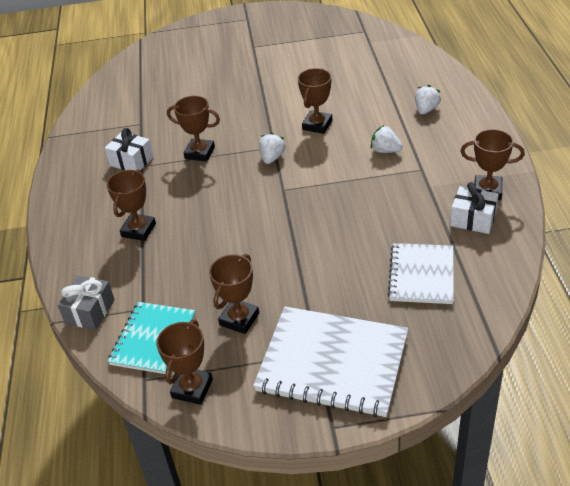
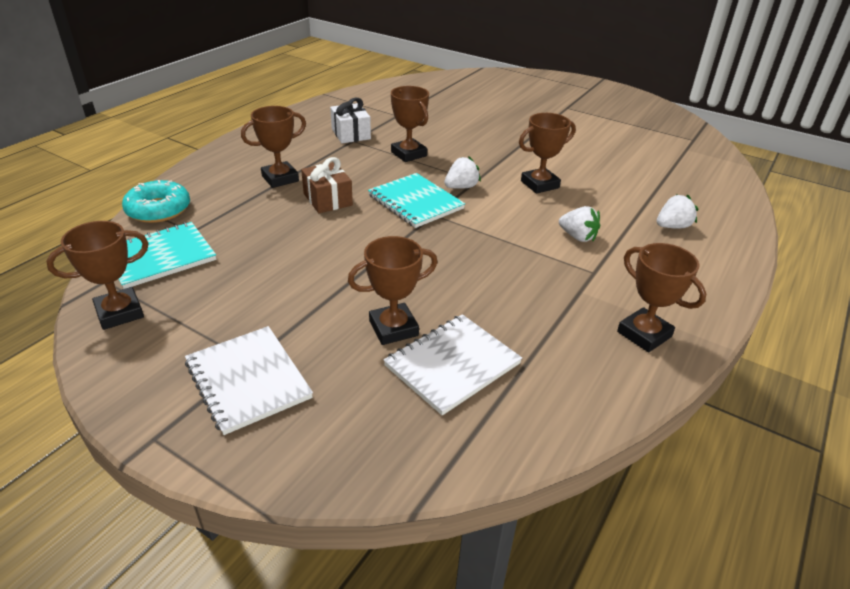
camera: 35 degrees right, 5 degrees down
(90, 311) = (158, 210): grey gift -> turquoise donut
(198, 224) = (328, 199): none -> brown gift
(239, 319) = (239, 287): brown trophy -> brown trophy (393, 328)
(259, 188) = (415, 202): none -> turquoise notebook
(332, 363) = (248, 380): white notebook -> white notebook, size x0.63
(385, 150) = (577, 237): white strawberry -> white strawberry turned 150 degrees clockwise
(473, 219) = (587, 350): white gift -> none

